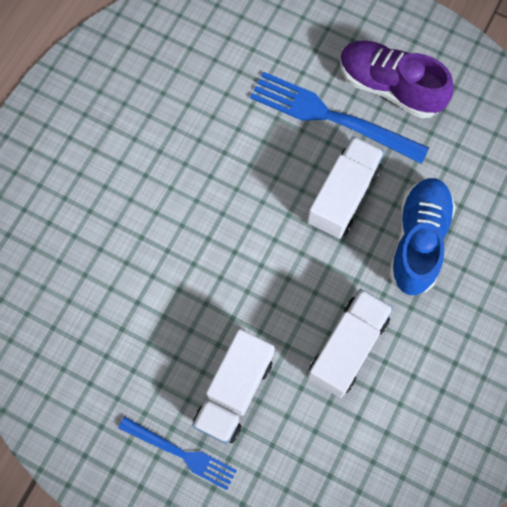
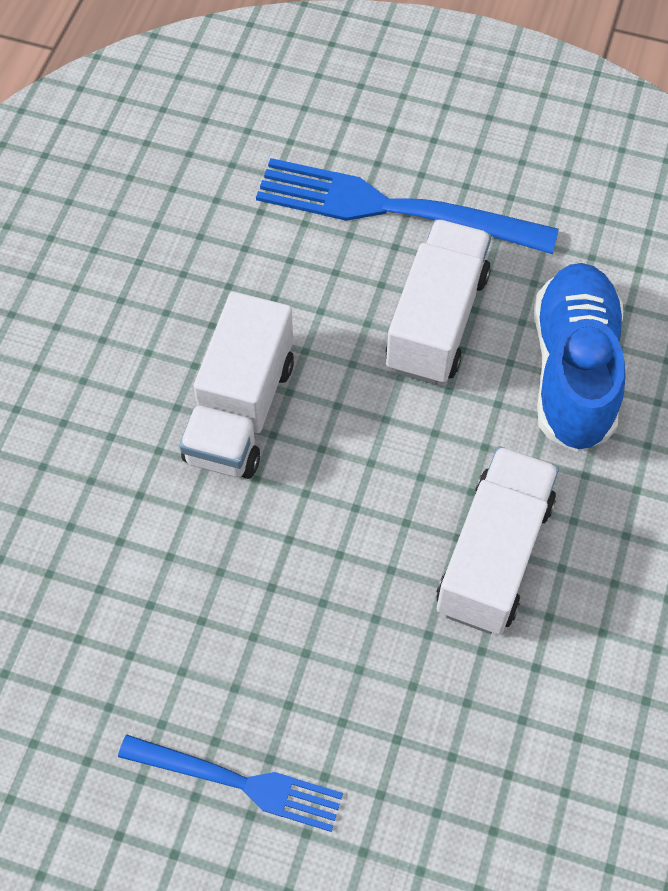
camera: 10 degrees left, 10 degrees down
(234, 392) = (313, 660): white truck -> white truck (240, 410)
(389, 87) = (476, 153): purple shoe -> none

